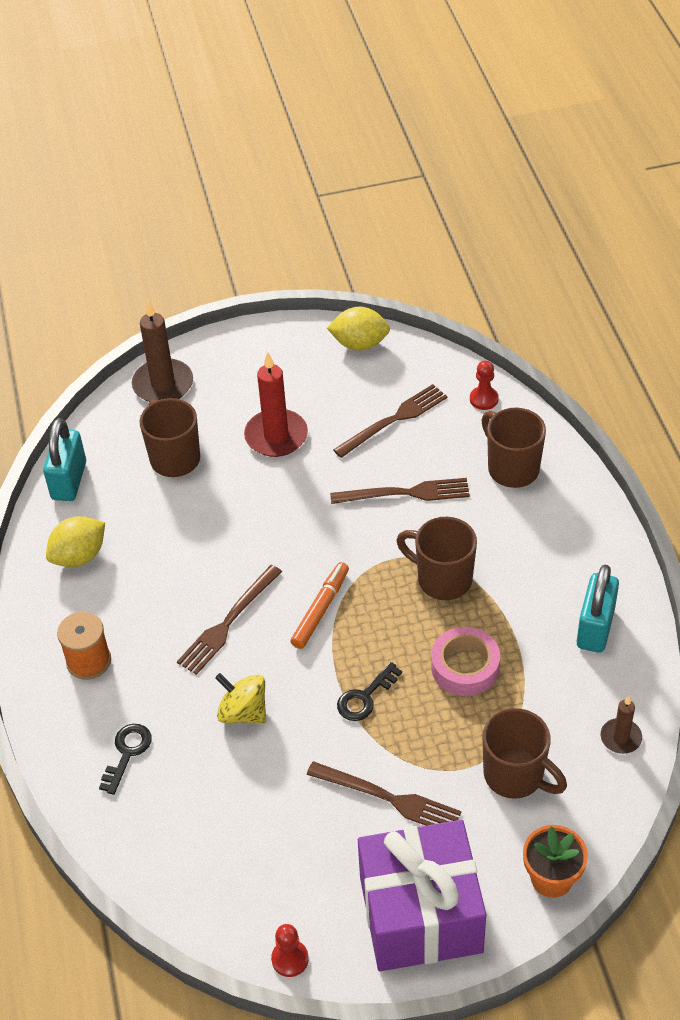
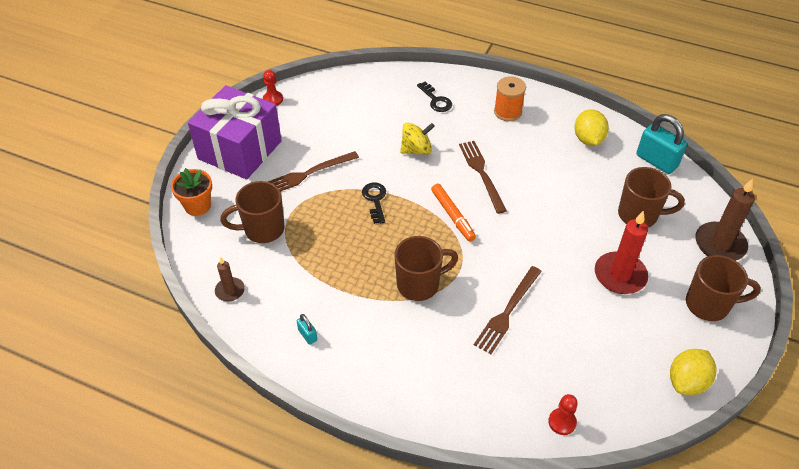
camera: 125 degrees right, 0 degrees up
(393, 420) = (584, 350): brown fork -> none
(465, 667) = (348, 253): pink tape -> none
(512, 468) = (477, 388): brown mug -> brown mug (709, 305)
(595, 628) = (307, 335): turquoise padlock -> turquoise padlock, size x0.47

